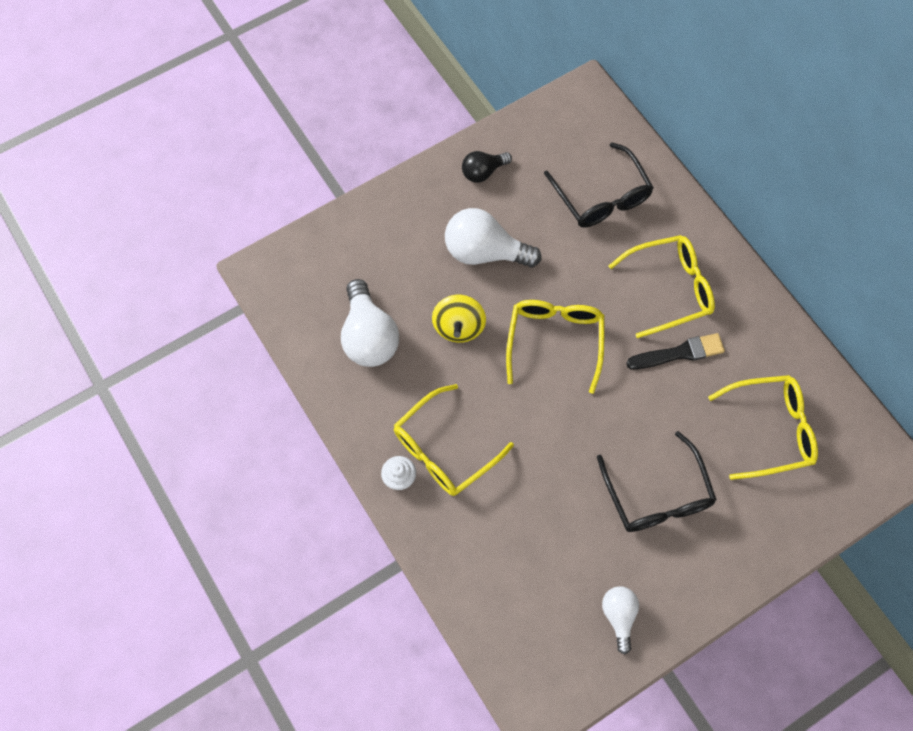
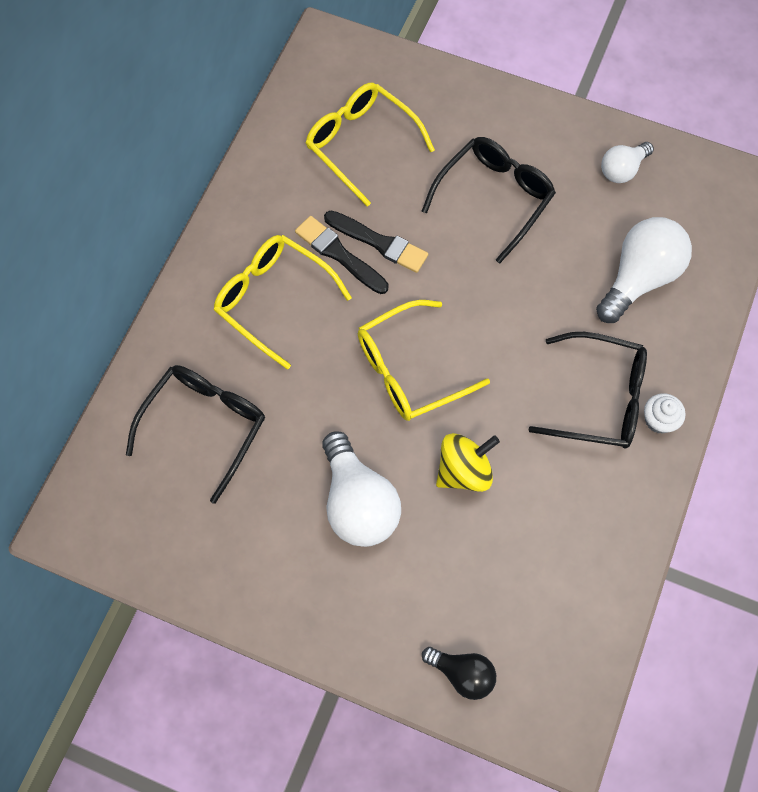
camera: 125 degrees left, 0 degrees up
(369, 336) = (544, 554): white light bulb -> white light bulb (639, 278)
(444, 449) = (599, 398): yellow glasses -> black glasses
(483, 172) = (256, 572): black light bulb -> black light bulb (462, 674)
(671, 386) = (379, 242): none -> black brush

